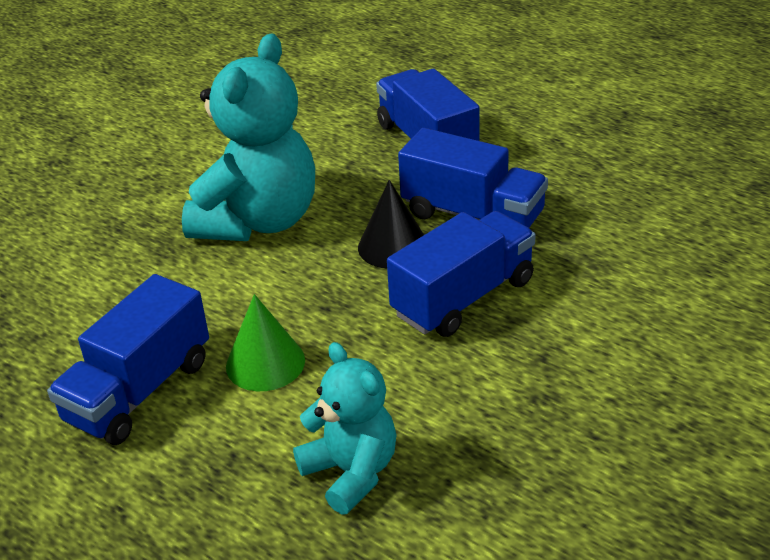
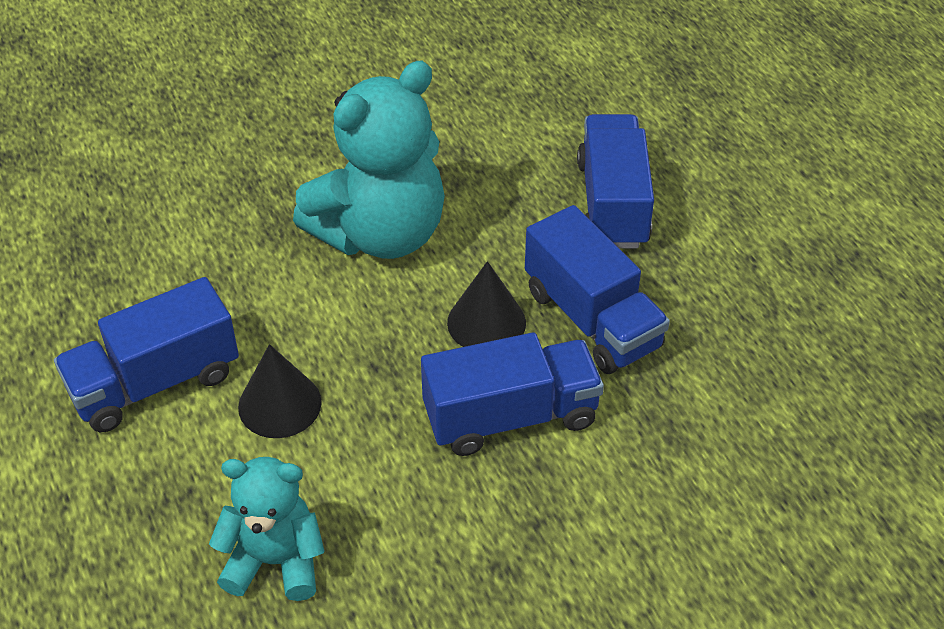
camera: 25 degrees right, 10 degrees up
(265, 363) = (279, 404): green cone -> black cone
(351, 472) = (275, 561): turquoise teddy bear -> turquoise teddy bear turned 75 degrees counterclockwise

